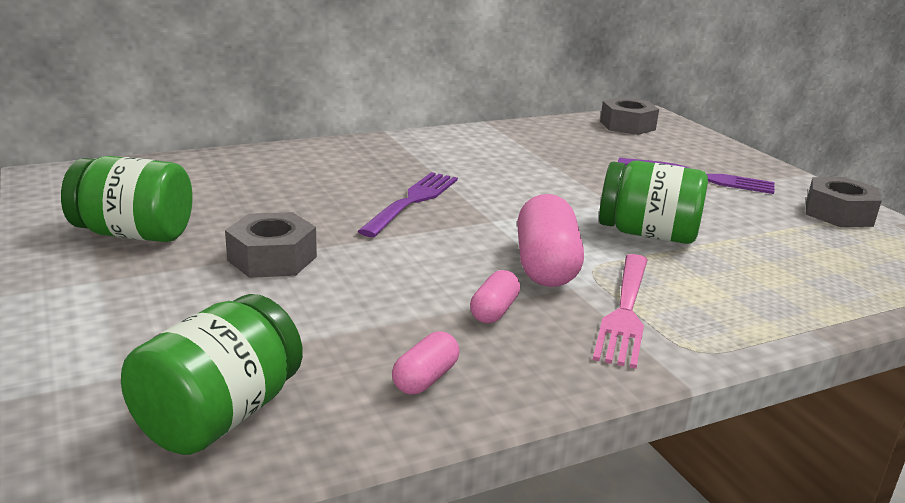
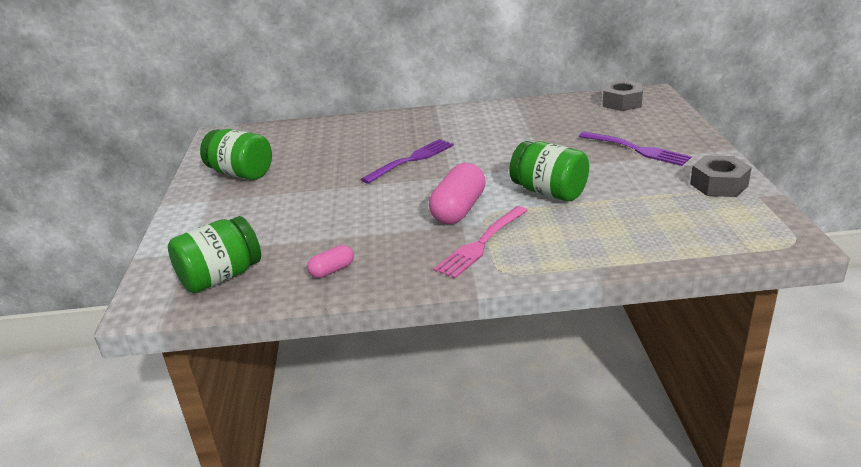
camera: 25 degrees right, 5 degrees up
(272, 258) = (302, 193): grey nut -> none
(494, 311) = (401, 236): pink capsule -> none

